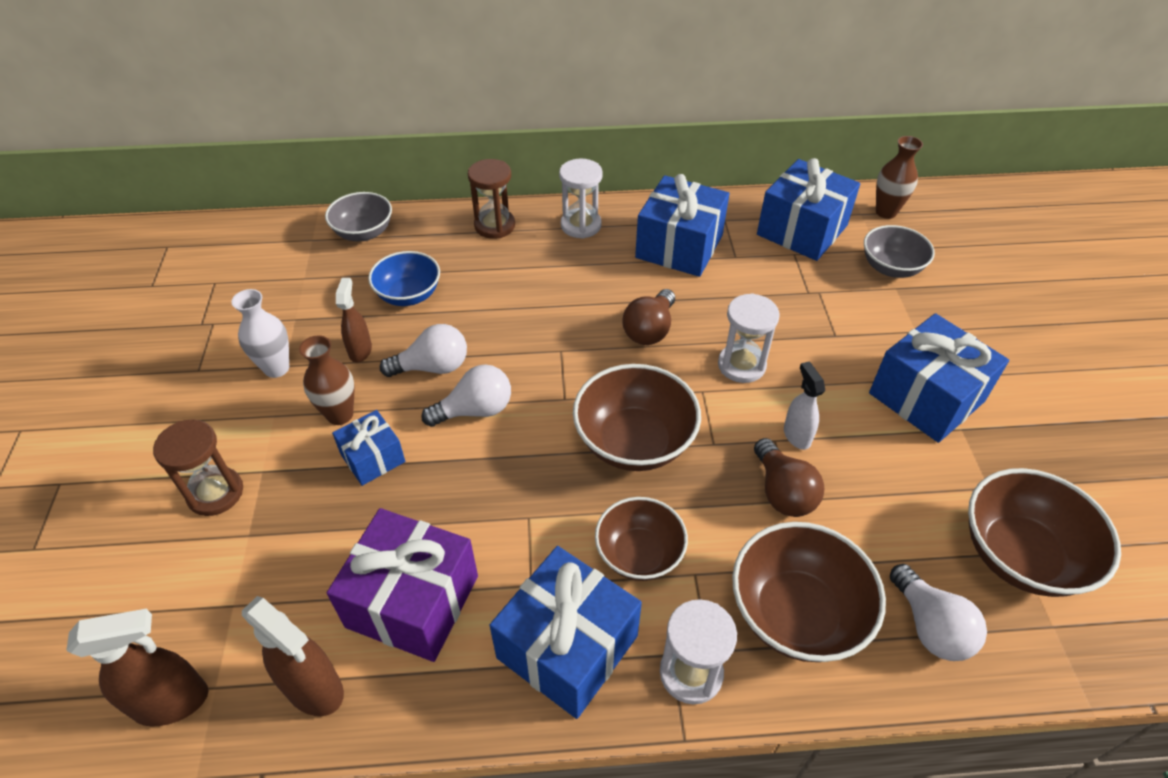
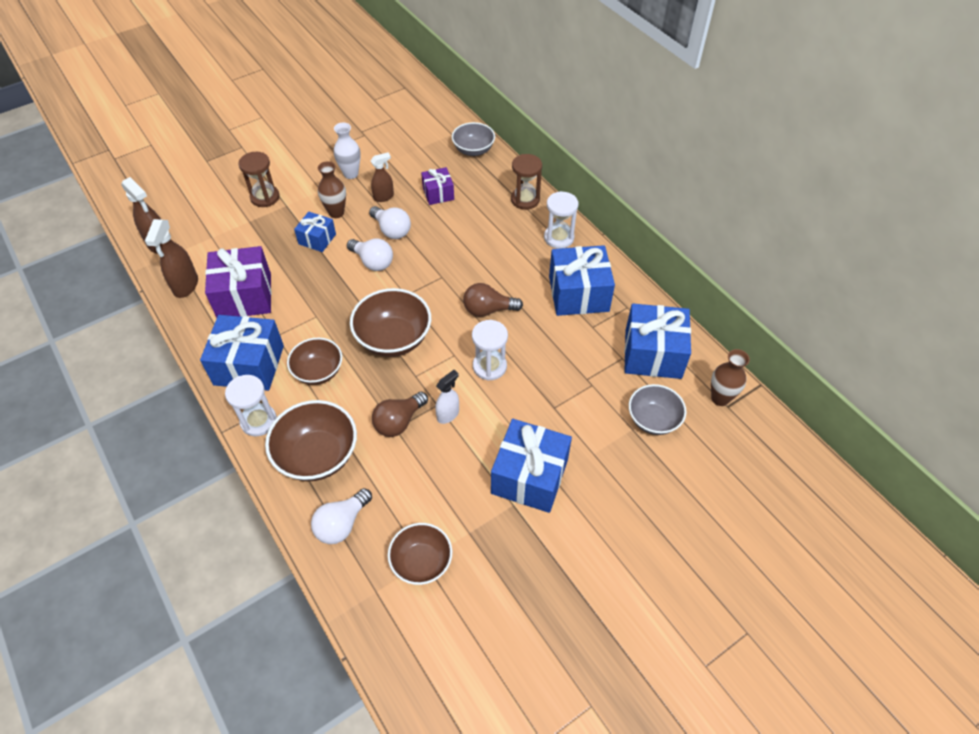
camera: 60 degrees right, 5 degrees up
(409, 295) = (438, 193): blue bowl -> purple gift
(1020, 555) = (421, 562): brown bowl -> brown bowl, size x0.66

